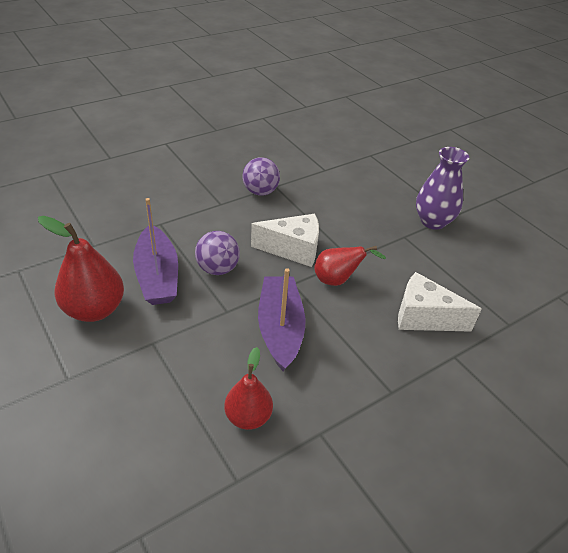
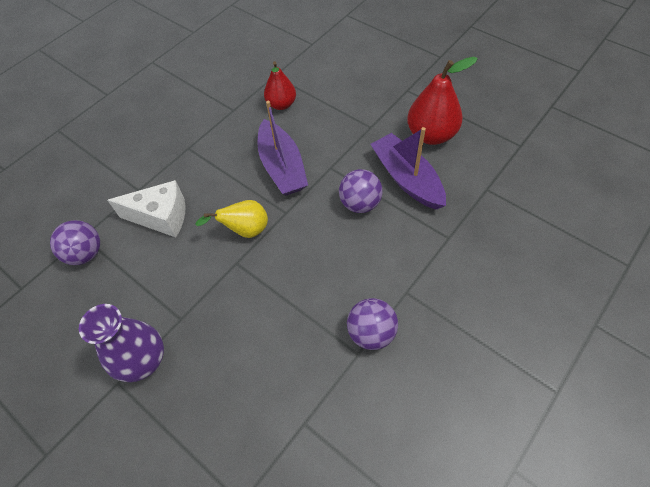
camera: 170 degrees right, 15 degrees up
(293, 249) = (299, 252): white cheese -> none
(337, 280) = (245, 230): red pear -> yellow pear
(500, 307) = (86, 253): none -> purple ball

